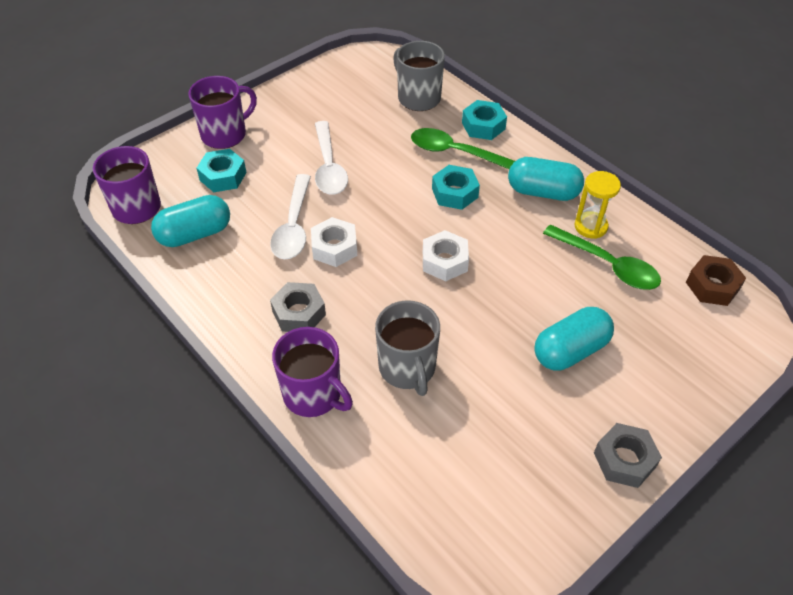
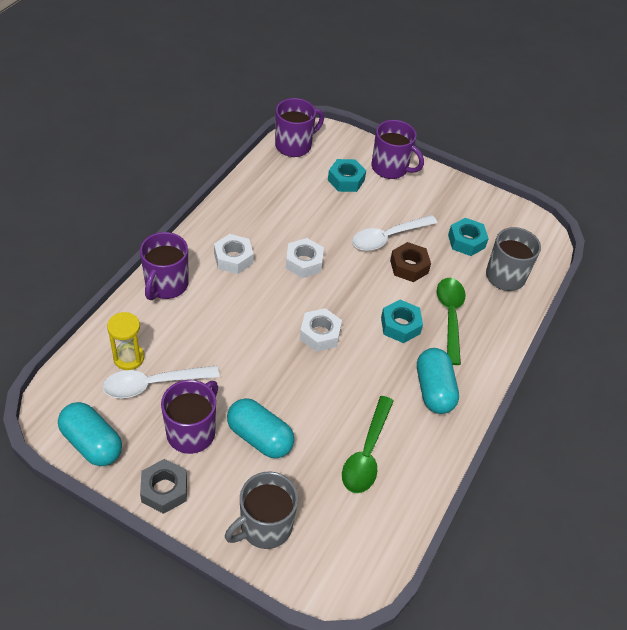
camera: 65 degrees right, 0 degrees up
(195, 234) = (282, 182): turquoise capsule -> turquoise capsule (92, 443)
(293, 226) = (315, 233): white spoon -> white spoon (153, 384)
(299, 313) = (233, 258): grey nut -> white nut
(407, 368) = (206, 333): grey mug -> grey mug (264, 526)
(483, 126) = (496, 330): turquoise nut -> turquoise nut (466, 241)
(549, 414) = (192, 432): none -> purple mug
(590, 226) = (408, 433): yellow hourglass -> yellow hourglass (129, 358)
(712, 286) = (377, 544): brown nut -> brown nut (409, 266)

